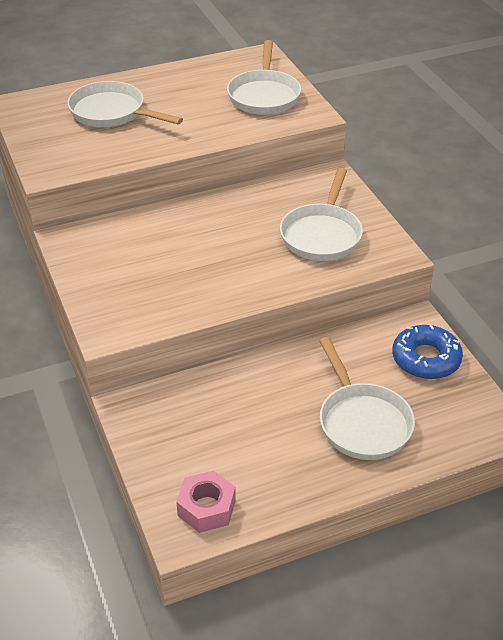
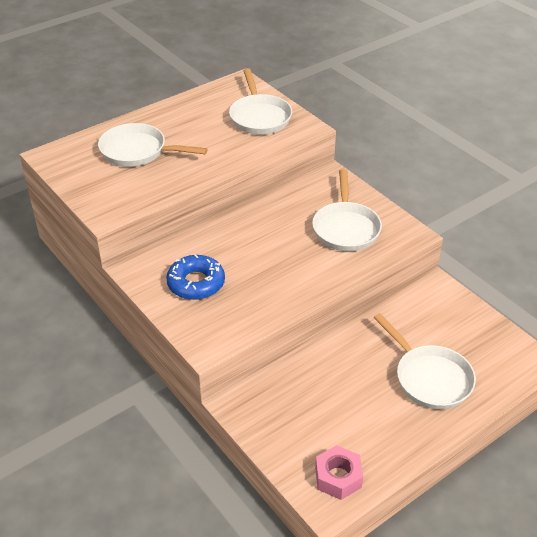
camera: 15 degrees left, 0 degrees up
(426, 359) = (456, 315): blue donut -> blue donut (196, 283)

